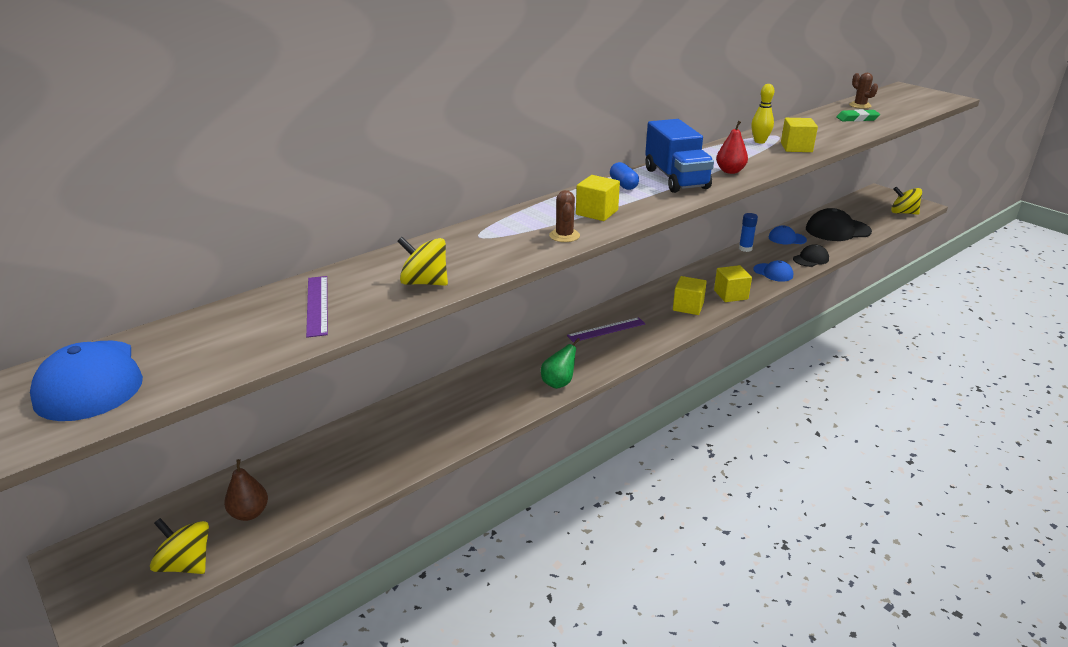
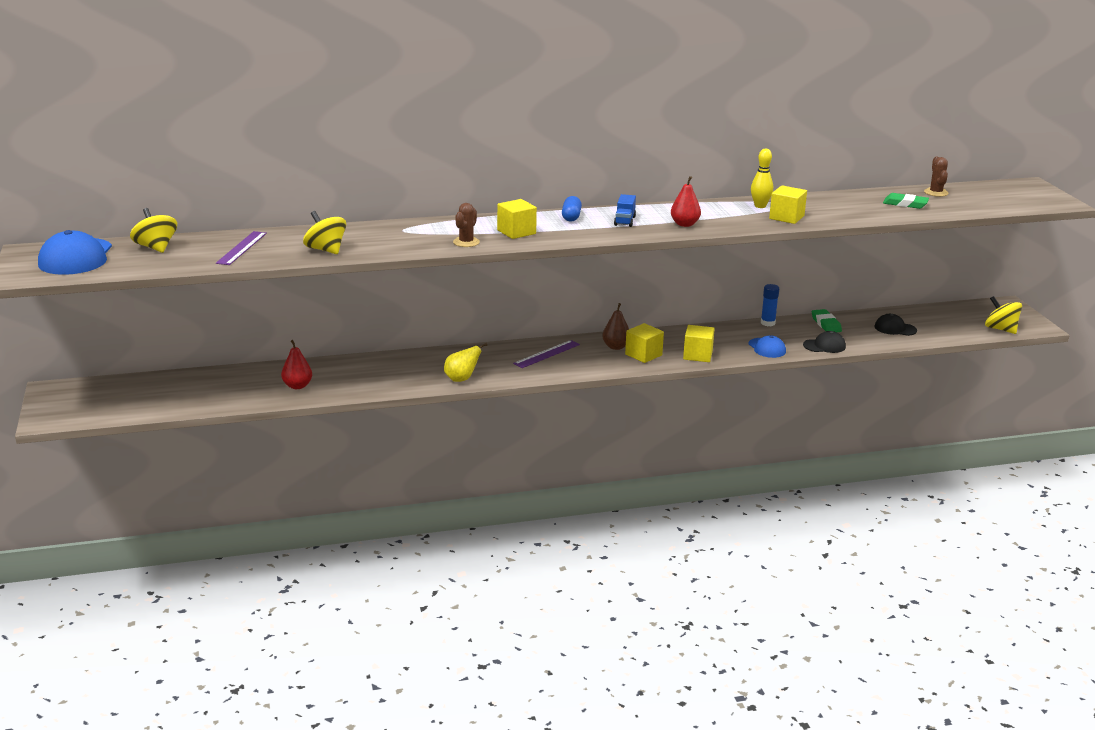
camera: 25 degrees right, 5 degrees down
(186, 564) = (111, 410): yellow spinning top -> yellow spinning top (156, 248)
(249, 513) = (169, 396): brown pear -> brown pear (616, 347)
(395, 446) = (297, 386): none -> red pear
(558, 383) = (461, 379): green pear -> yellow pear
(606, 330) = (546, 354): purple ruler -> purple ruler turned 45 degrees counterclockwise
(676, 179) = (624, 221): blue truck -> blue truck, size x0.47
(787, 238) = (826, 324): blue cap -> green eraser
(837, 230) = (895, 328): black cap -> black cap, size x0.56

